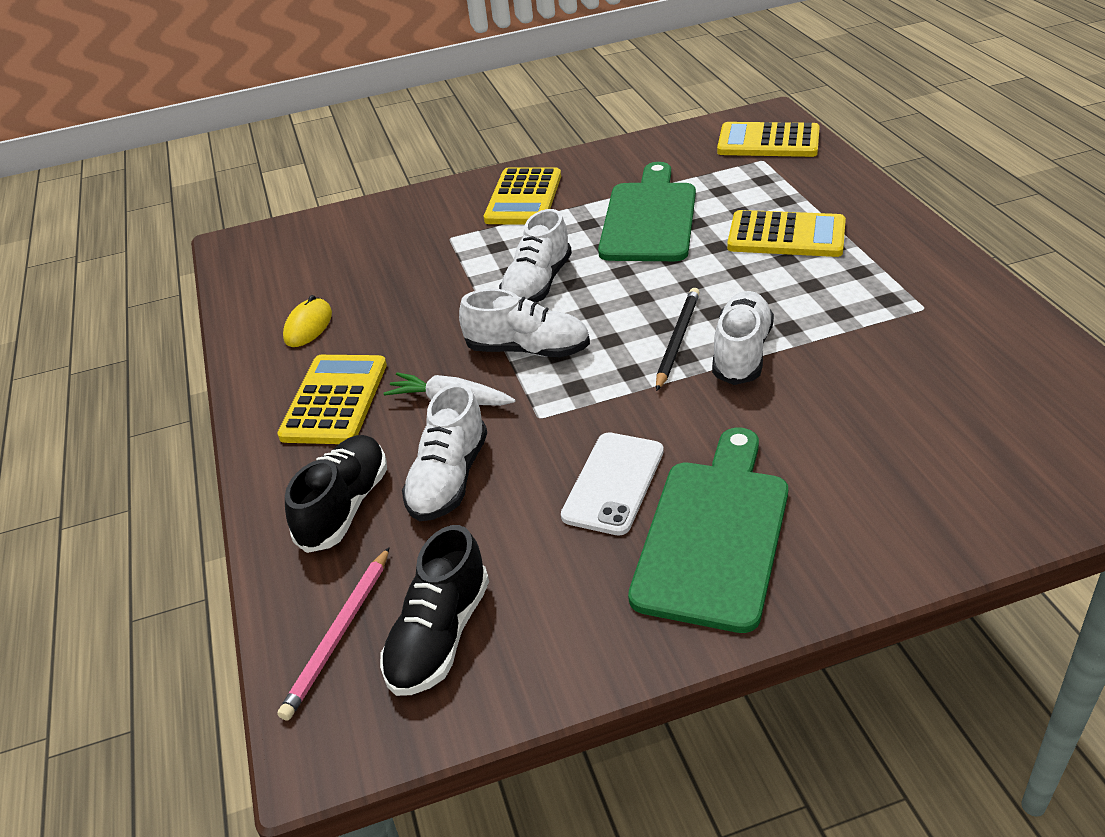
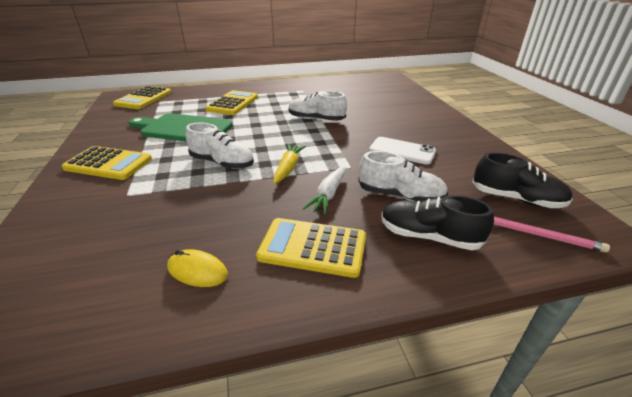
camera: 90 degrees left, 5 degrees down
(528, 350) = (288, 168): white shoe -> yellow carrot
(677, 340) = (300, 130): black pencil -> none
(714, 534) = (431, 134): green cutting board -> none

